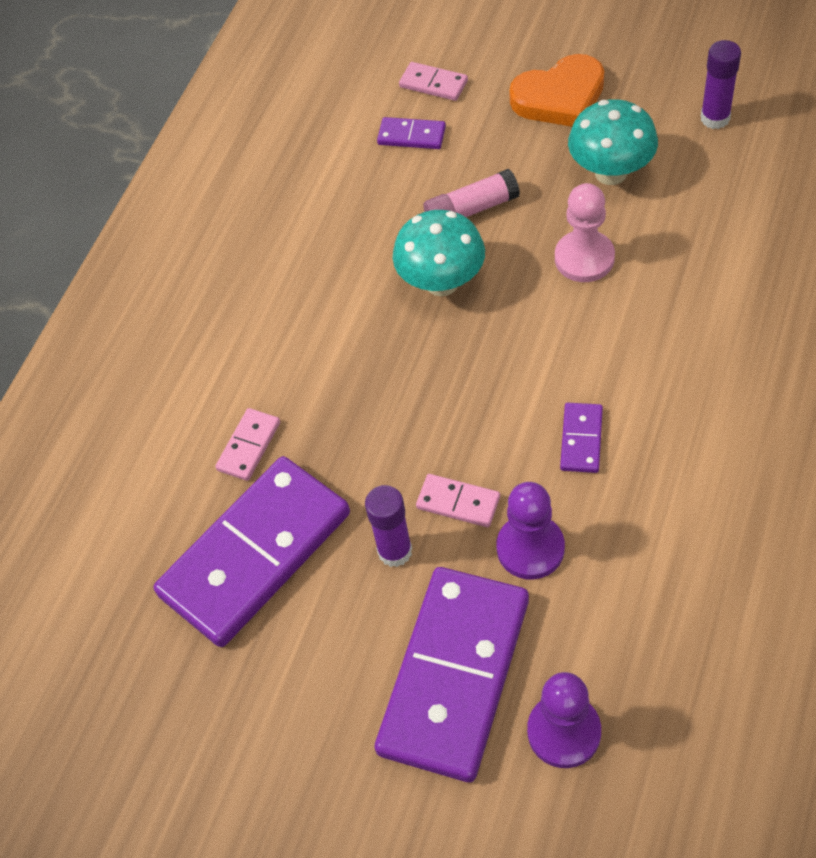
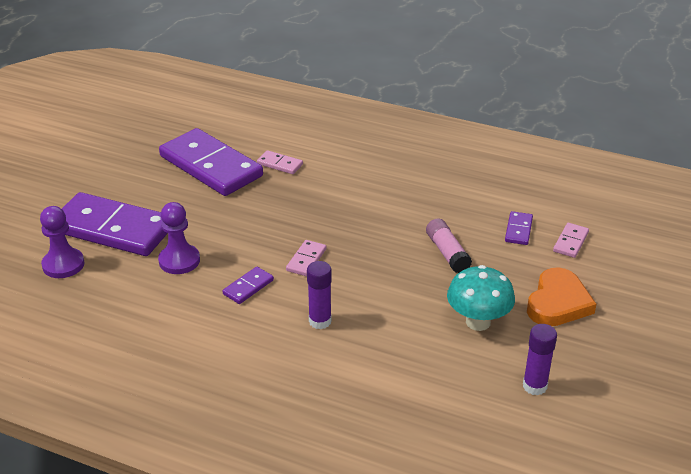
camera: 85 degrees right, 20 degrees down
(395, 551) = (195, 212): purple glue stick -> purple glue stick (320, 321)
(442, 282) = (385, 237): turquoise mushroom -> none
(458, 502) = (219, 235): pink domino -> pink domino (306, 260)
(560, 97) = (558, 302): orange heart -> orange heart turned 135 degrees counterclockwise
(581, 439) = (248, 287): purple domino -> purple domino turned 60 degrees counterclockwise
(584, 258) = (397, 301): pink pawn -> none

